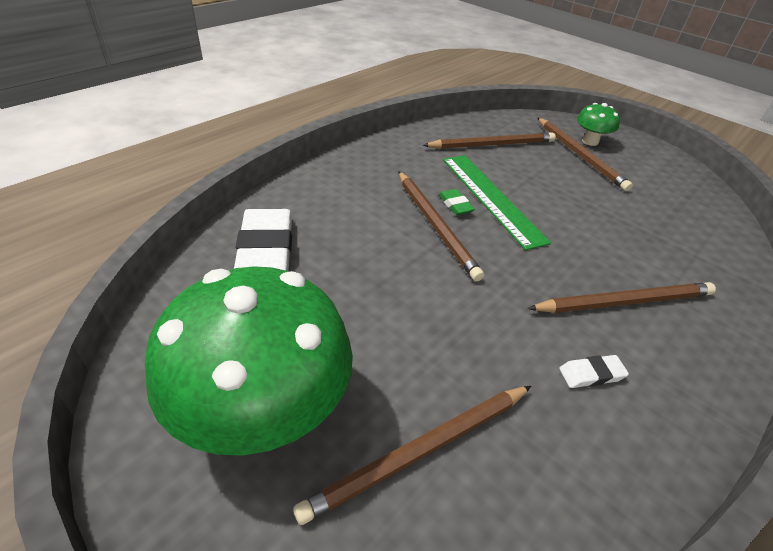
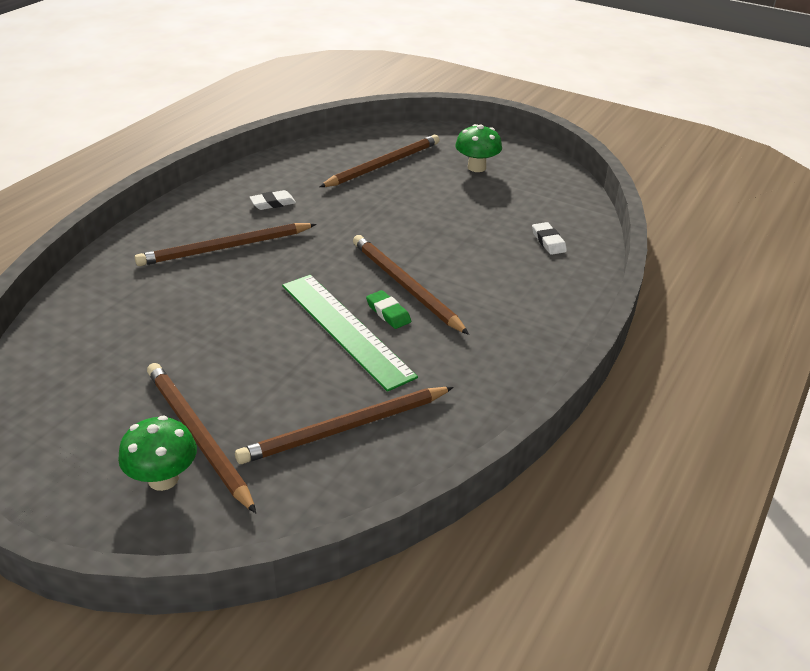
camera: 170 degrees right, 5 degrees down
(263, 412) = (476, 167): green mushroom -> green mushroom, size x0.46
(266, 249) = (548, 241): white eraser -> white eraser, size x0.45

